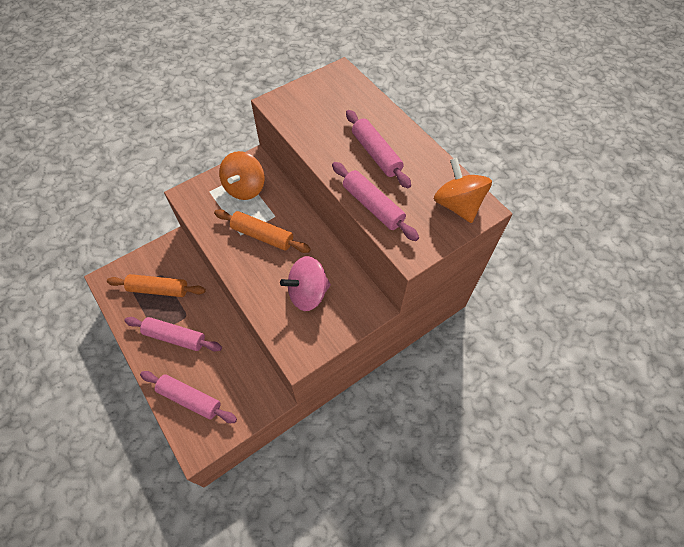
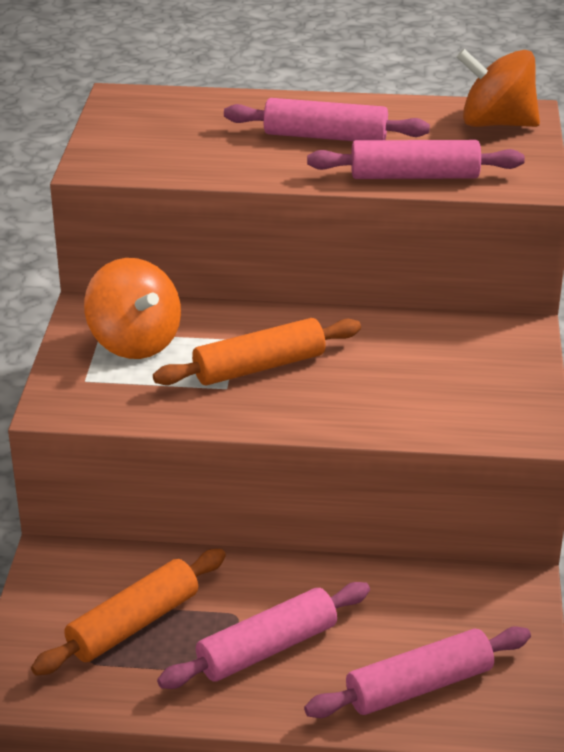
camera: 50 degrees left, 25 degrees down
(308, 293) = (427, 373): pink spinning top -> none

